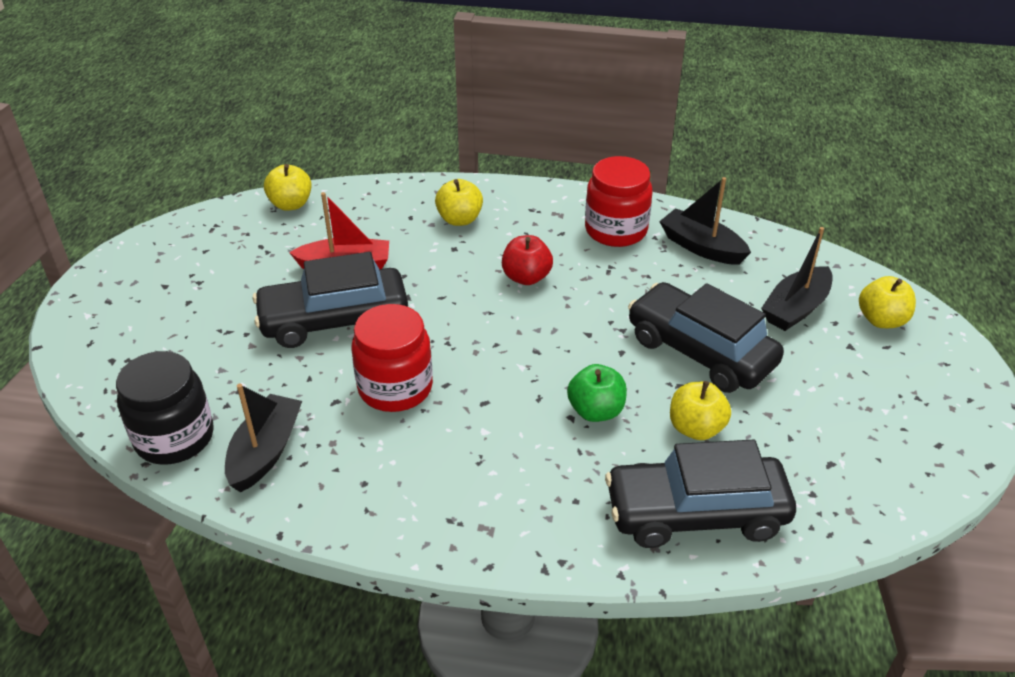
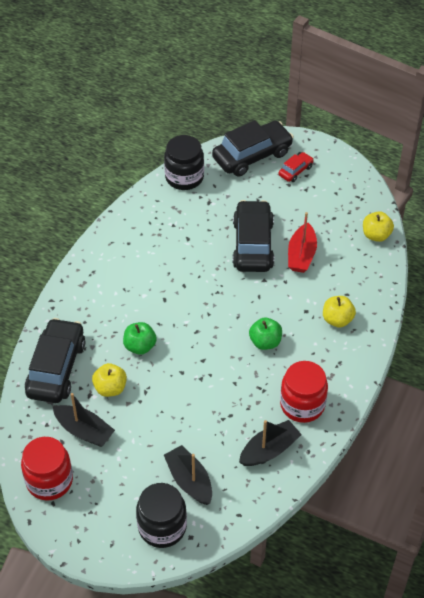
camera: 105 degrees right, 10 degrees up
(154, 298) = (295, 171): none -> red car
(265, 452) = (162, 209): black boat -> black boat (84, 431)
(395, 388) = (189, 263): red jar -> red jar (49, 481)
(526, 277) = (265, 342): red apple -> green apple
(700, 351) = (168, 412): black car -> black car (252, 156)
(881, 320) = (162, 527): yellow apple -> black jar

